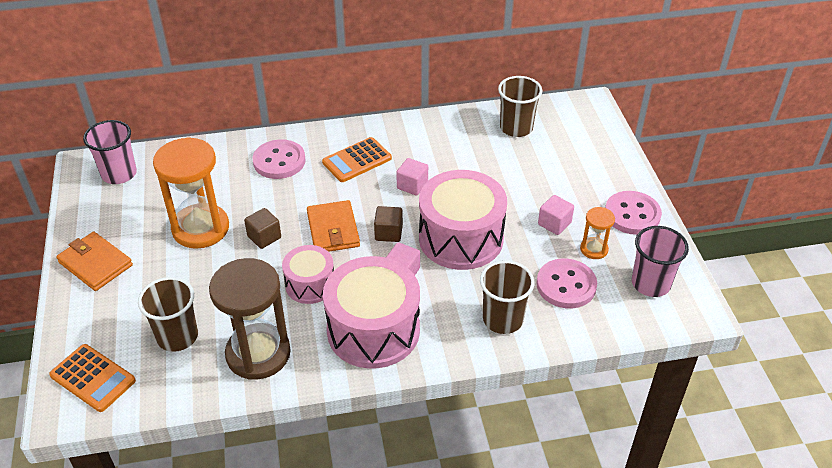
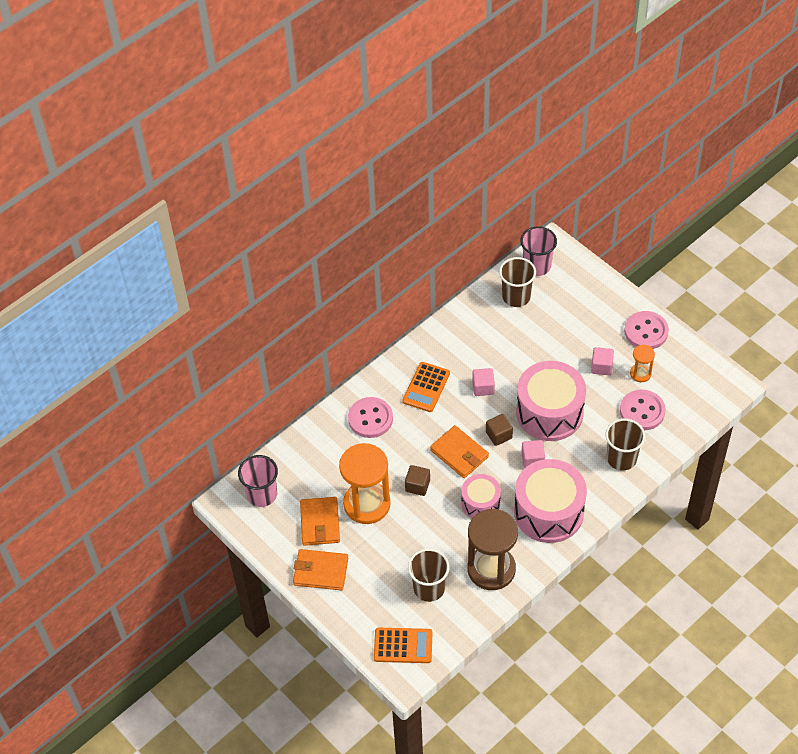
camera: 30 degrees left, 10 degrees up
(141, 222) = (320, 523): none -> orange wallet
(650, 283) = (692, 380): pink cup -> pink cup (537, 266)

